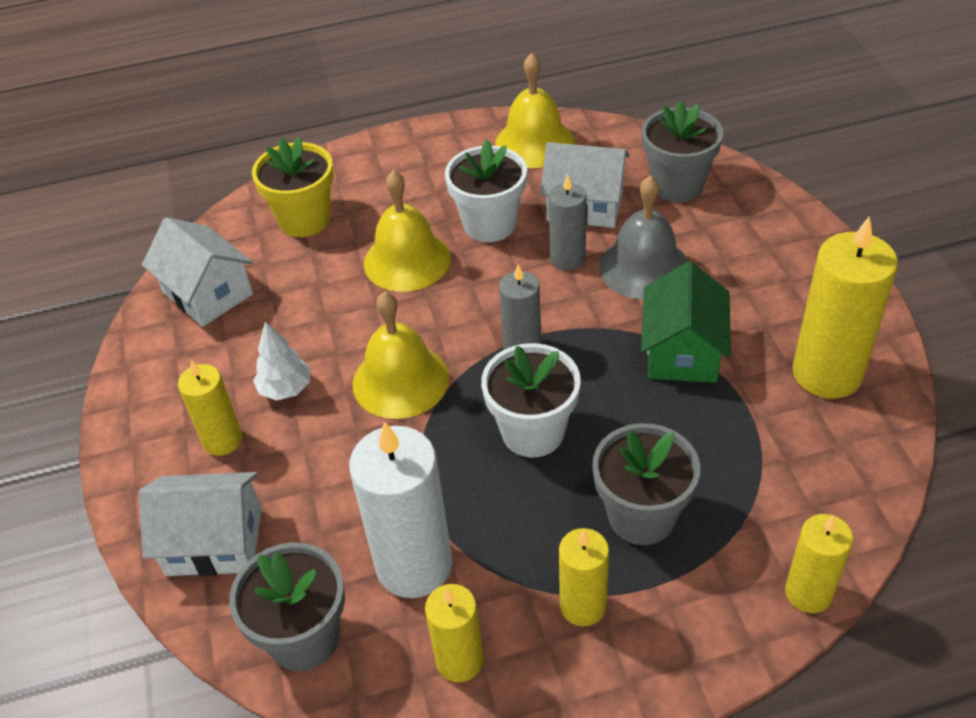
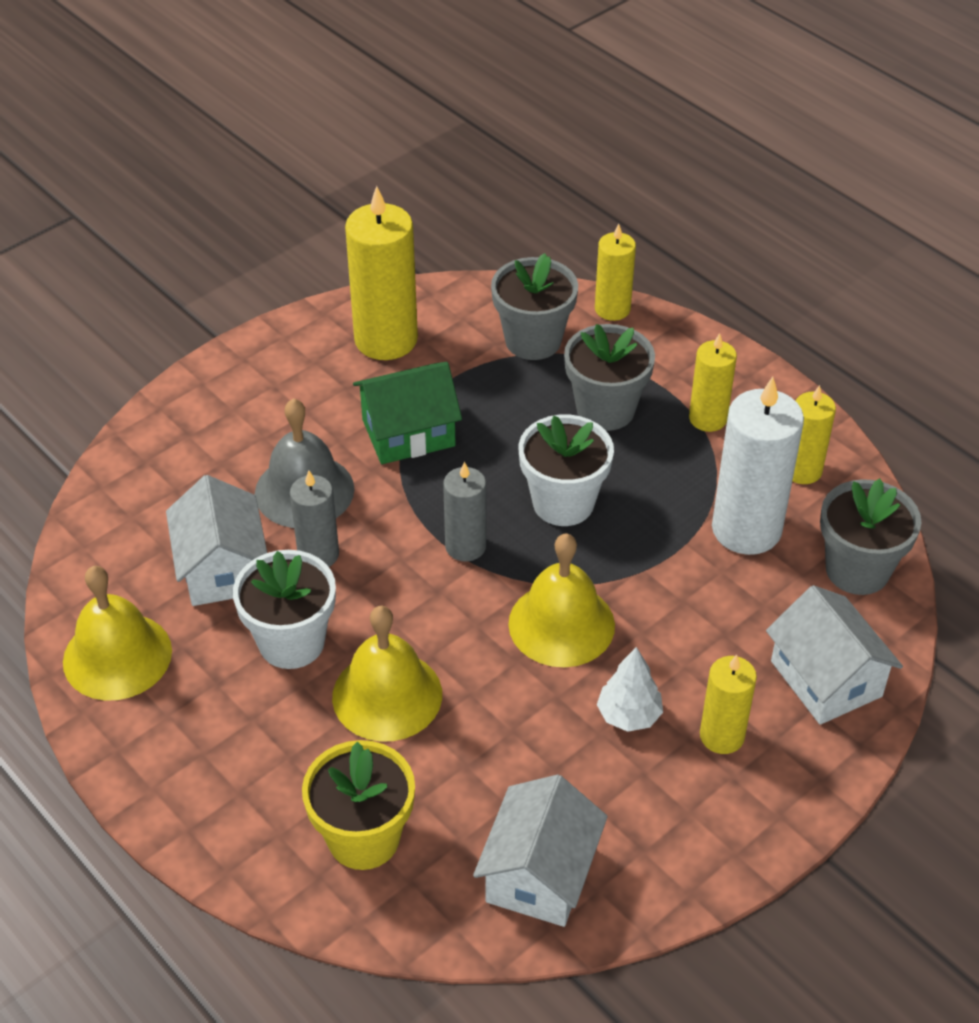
camera: 120 degrees left, 0 degrees up
(677, 185) = (156, 501): grey flower pot -> grey flower pot (533, 340)

